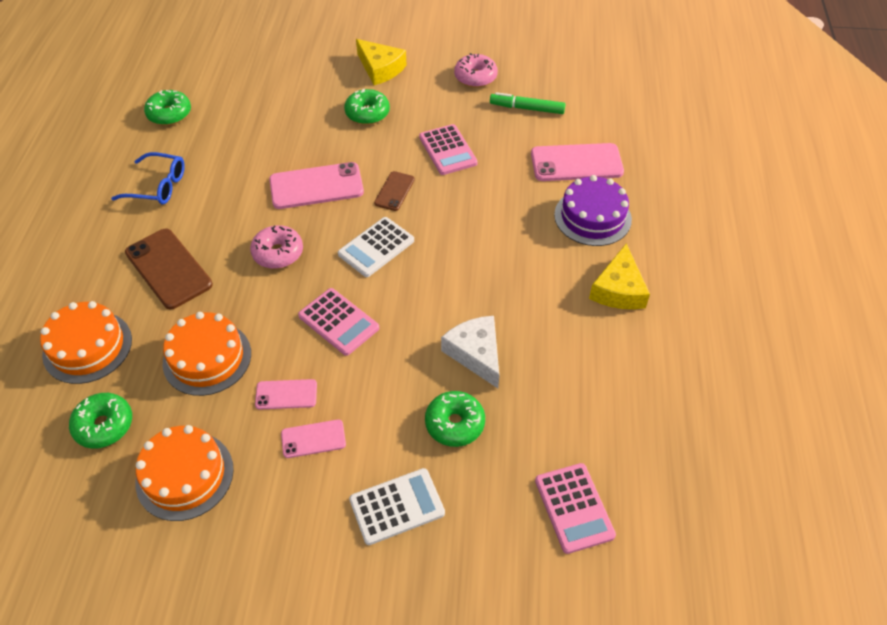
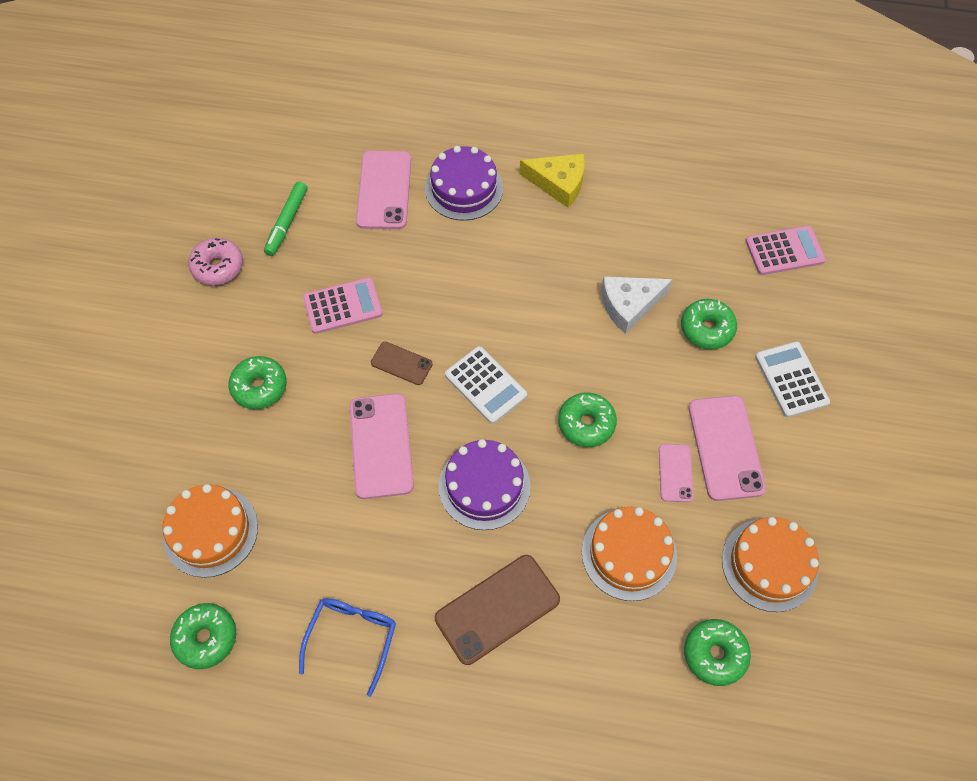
camera: 85 degrees left, 10 degrees up
(87, 347) = (610, 690): orange cake -> orange cake (210, 531)
(278, 253) = (484, 486): pink donut -> purple cake
(313, 439) = (725, 447): pink phone -> pink phone, size x1.82
(338, 322) = (586, 424): pink calculator -> green donut
(380, 69) = (174, 369): yellow cheese -> none

